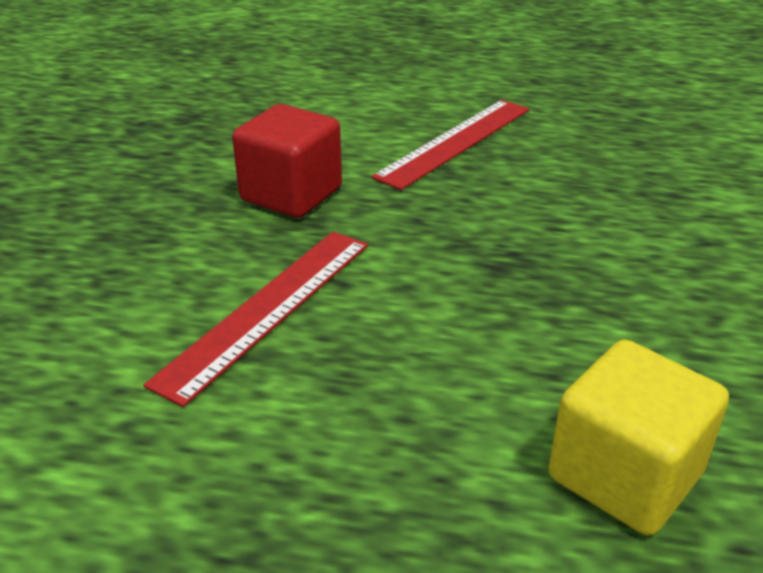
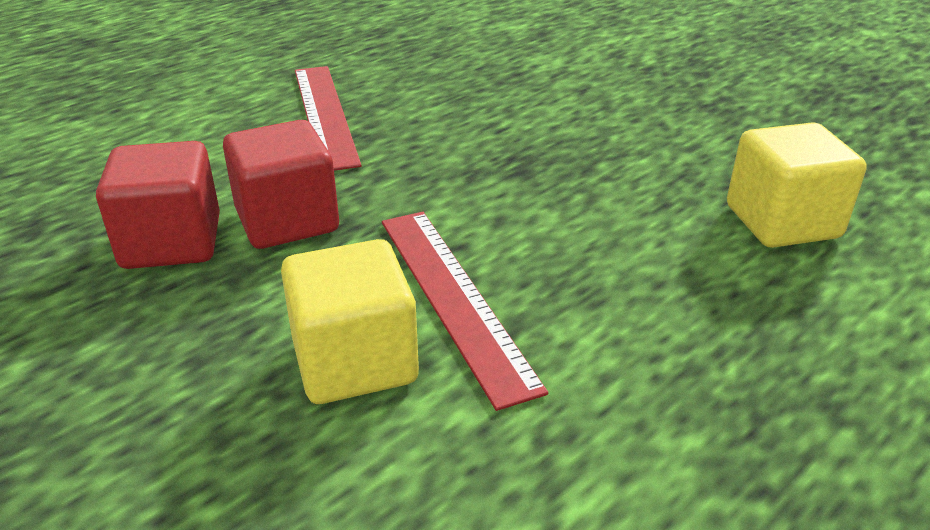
camera: 55 degrees left, 0 degrees up
(152, 297) = (354, 361): none -> yellow cube
(219, 167) = (171, 242): none -> red cube

